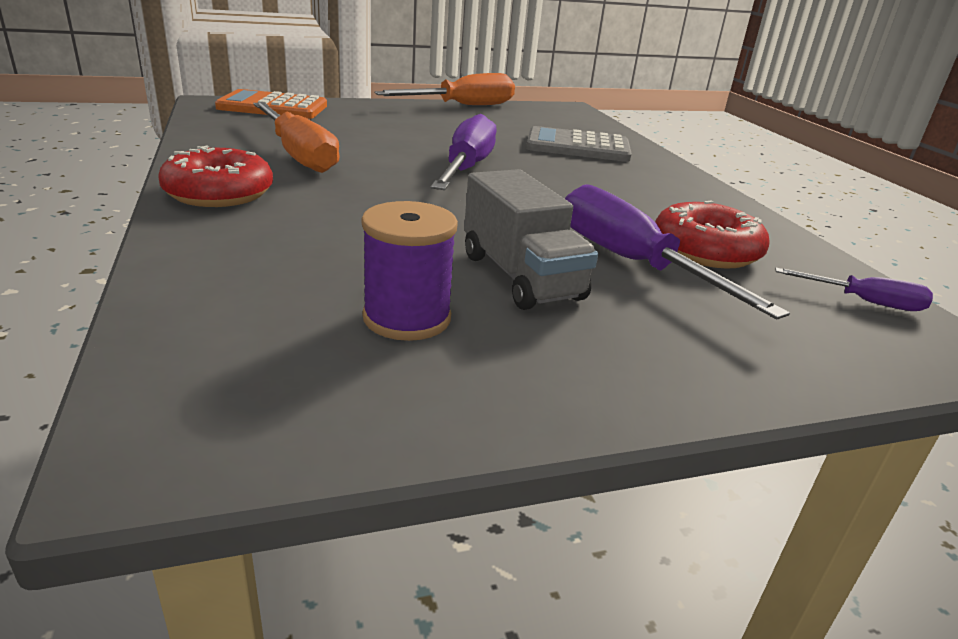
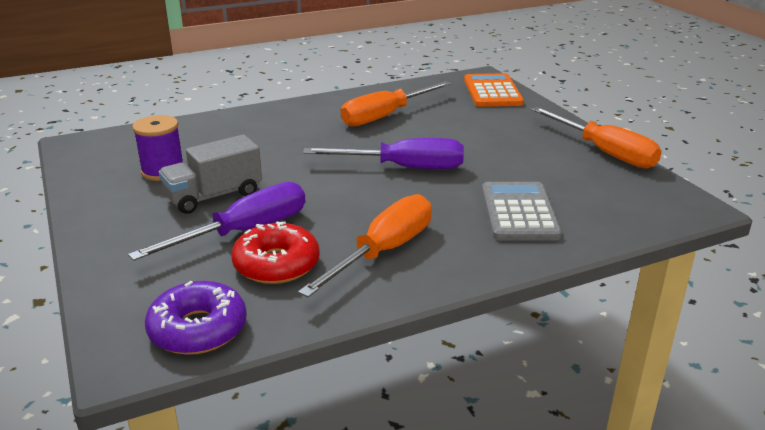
camera: 85 degrees right, 0 degrees up
(219, 193) = (302, 110): red donut -> none
(662, 201) = (383, 252): none -> orange screwdriver
(864, 301) = (198, 329): purple screwdriver -> purple donut

